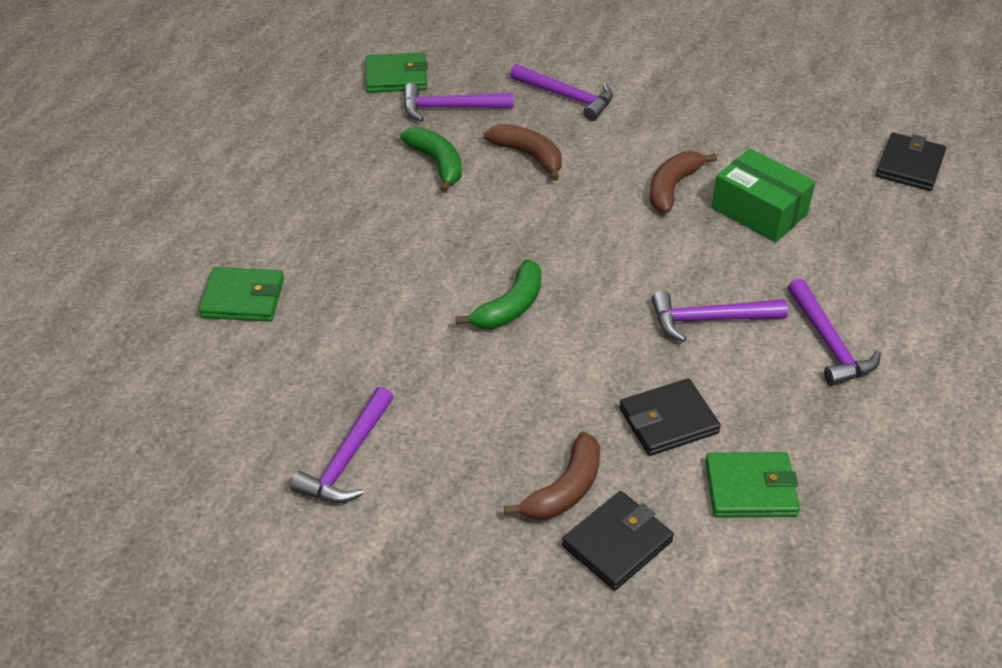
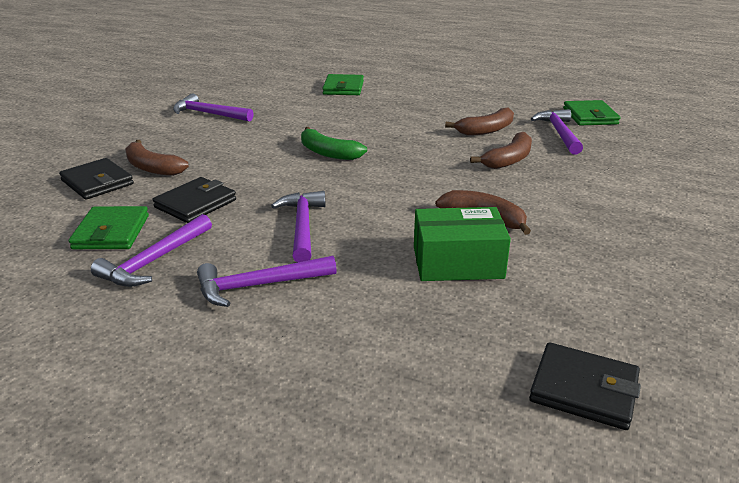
camera: 90 degrees right, 15 degrees down
(437, 163) = (486, 130): green banana -> brown banana
(567, 97) = (603, 175): purple hammer -> purple hammer (154, 261)
(668, 420) = (195, 203): black wallet -> black wallet turned 60 degrees clockwise
(759, 211) = (457, 262): green box -> green box turned 45 degrees clockwise

